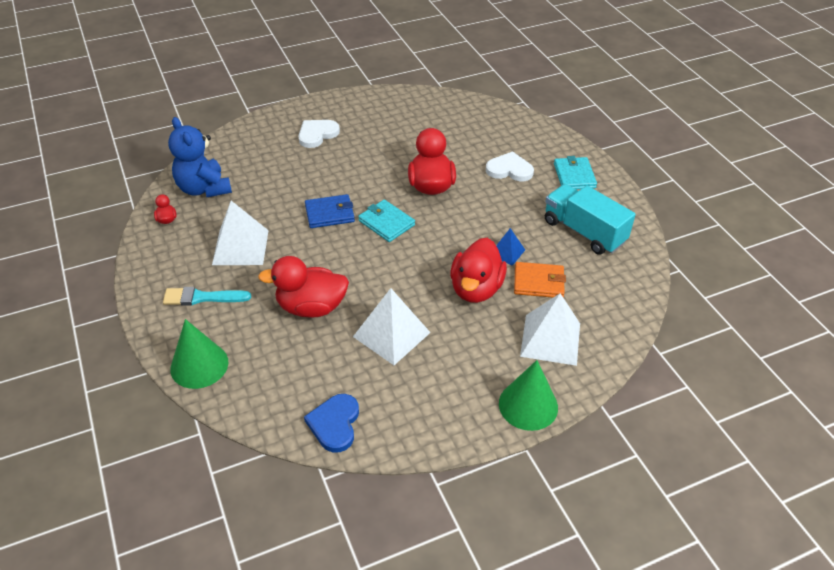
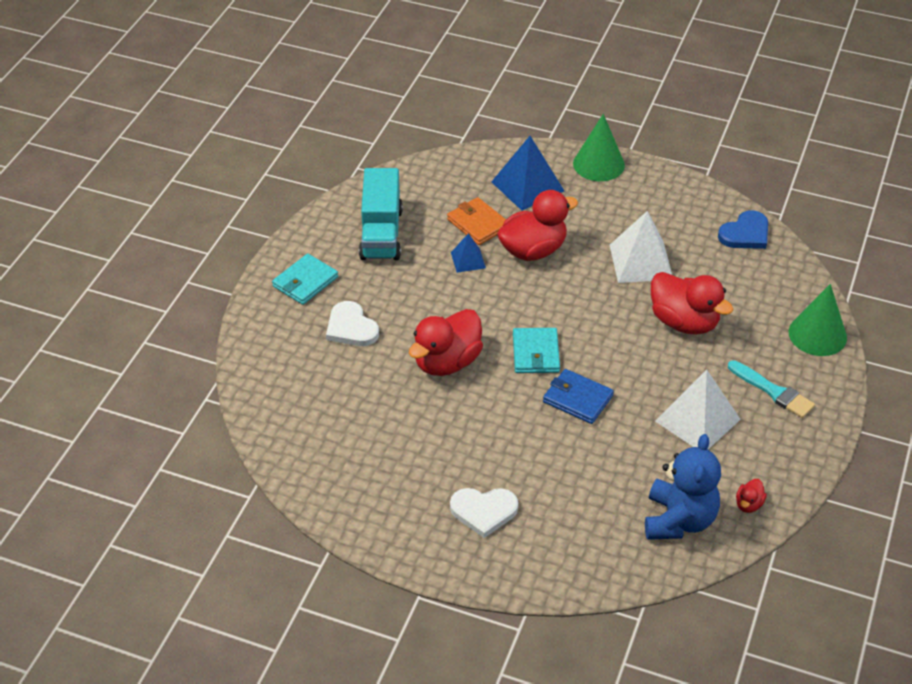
camera: 135 degrees left, 0 degrees up
(550, 339) = (527, 186): white pyramid -> blue pyramid

